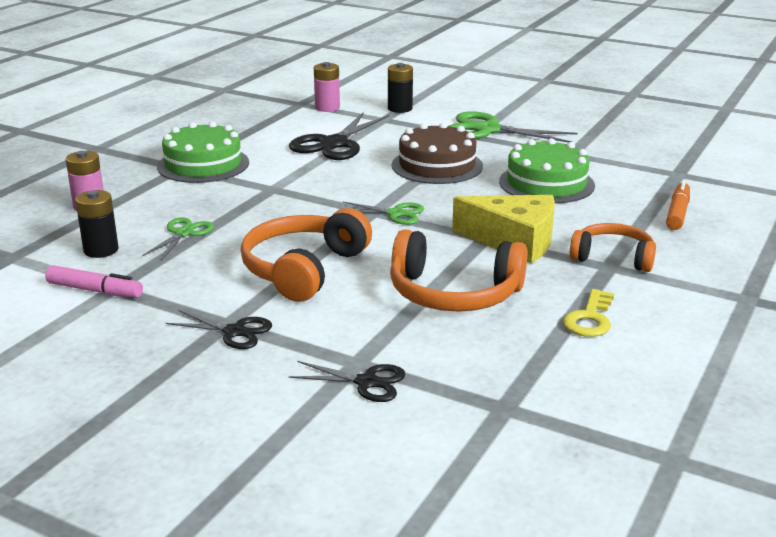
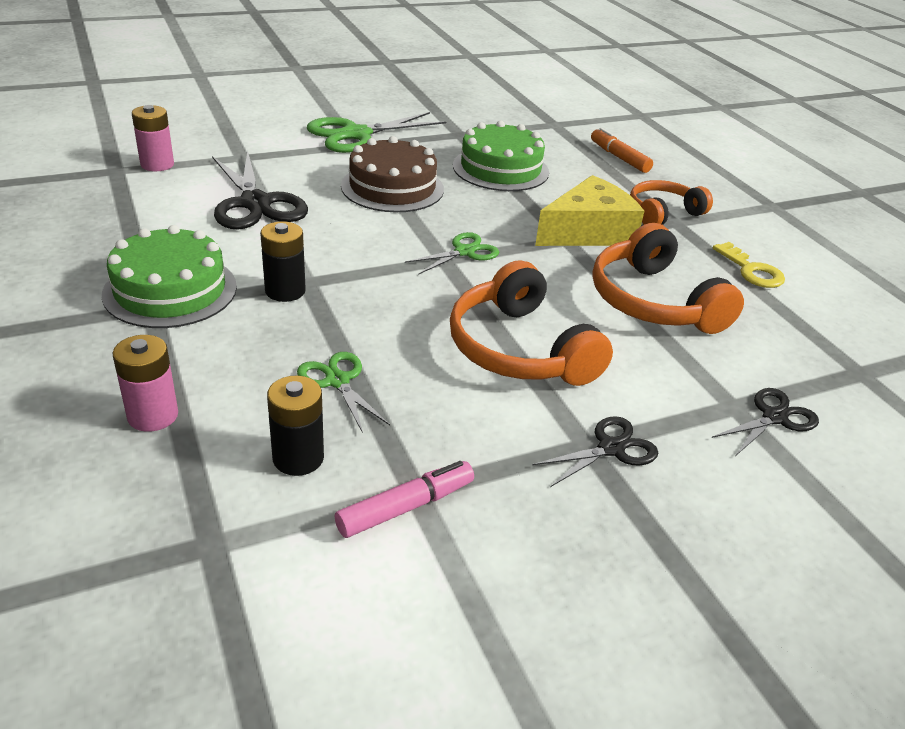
camera: 55 degrees left, 10 degrees up
(400, 108) = (233, 139): black battery -> black battery (285, 291)
(453, 294) = (653, 301): orange headphones -> orange headphones turned 105 degrees clockwise

